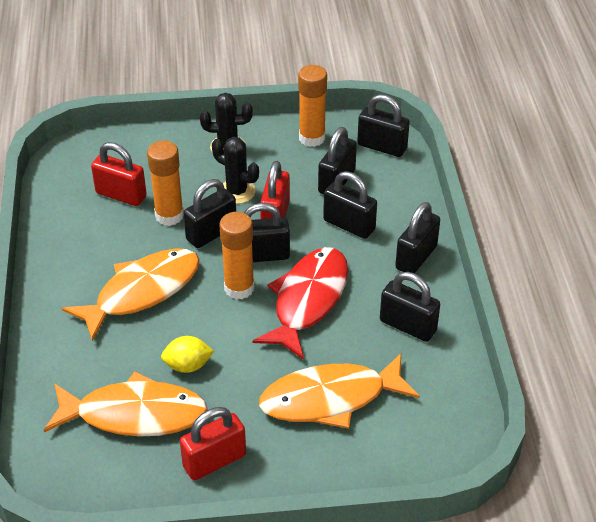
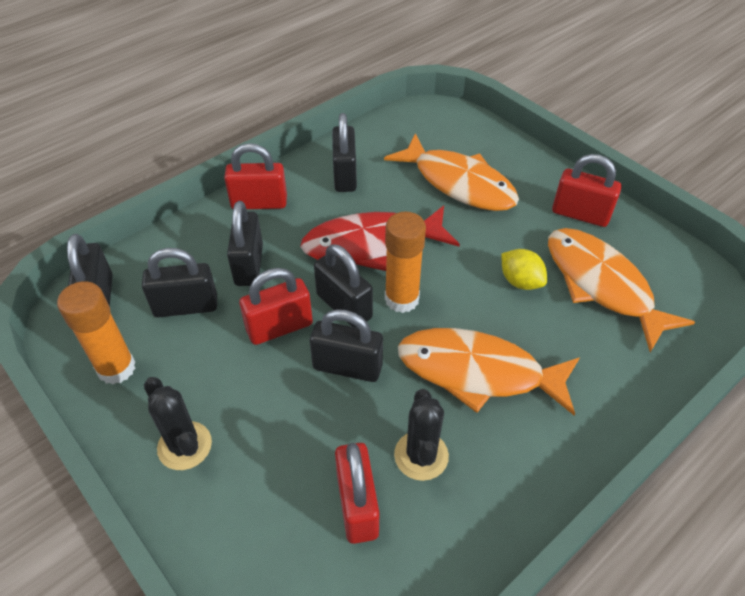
camera: 125 degrees left, 5 degrees up
(169, 216) = (352, 425): orange glue stick -> none
(237, 191) = (263, 384): black cactus -> black cactus (421, 455)
(416, 257) = (259, 203): black padlock -> red padlock

